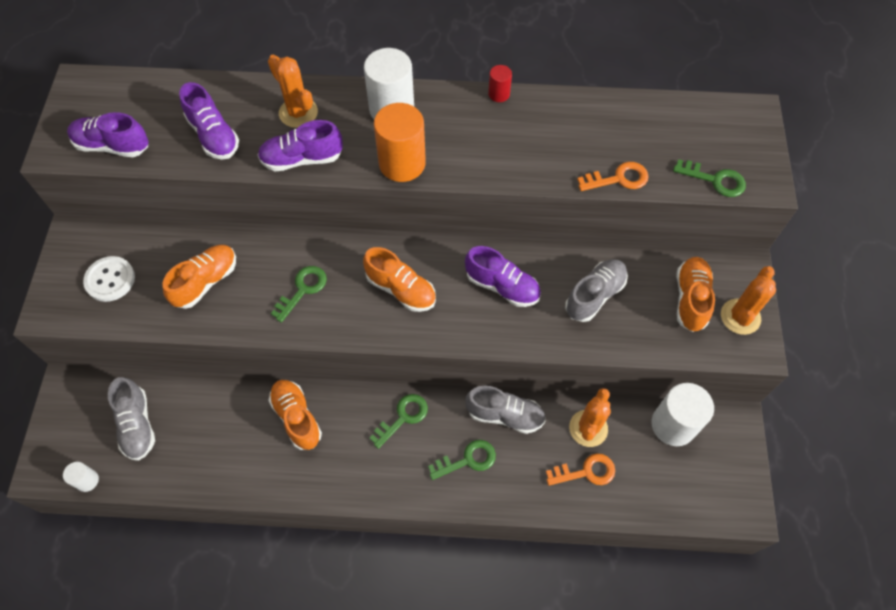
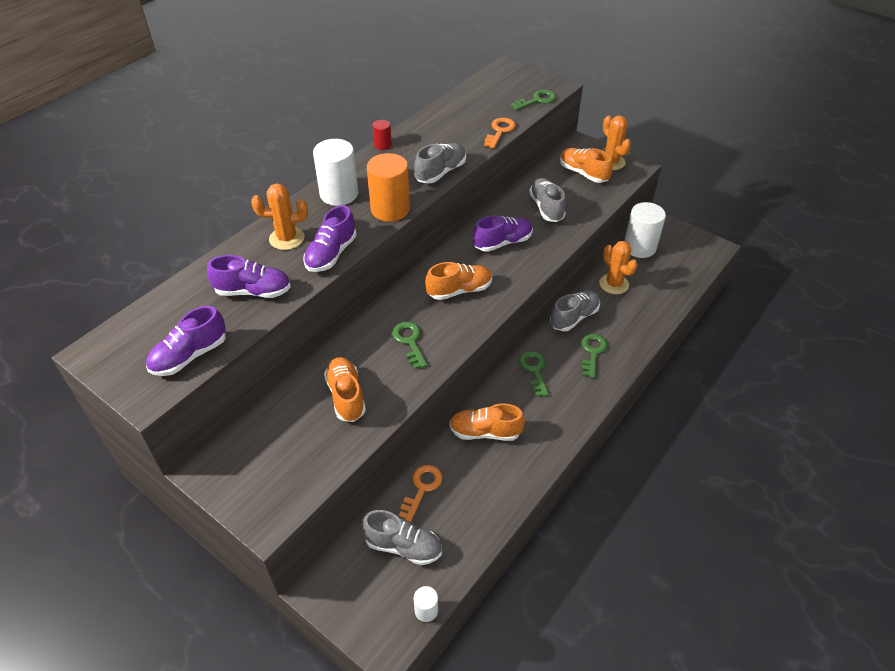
camera: 55 degrees left, 15 degrees down
(110, 280) = (280, 460): white button -> none
(497, 169) = (440, 172): none -> grey shoe
(586, 471) = (642, 300): orange key -> orange key (422, 488)

